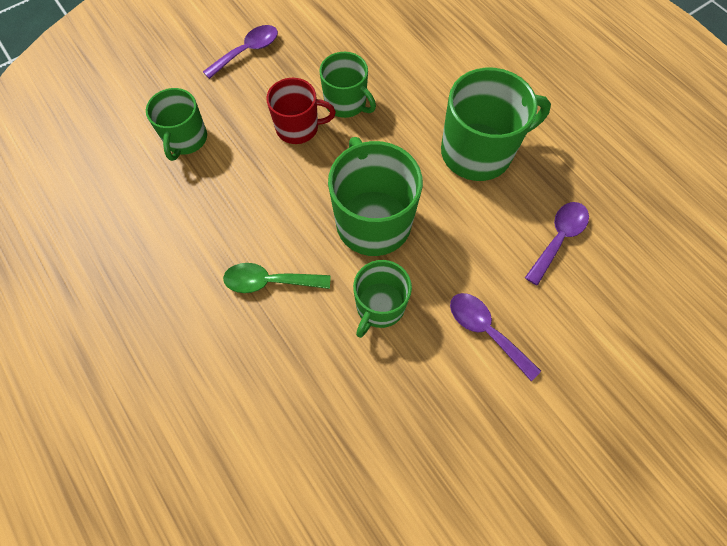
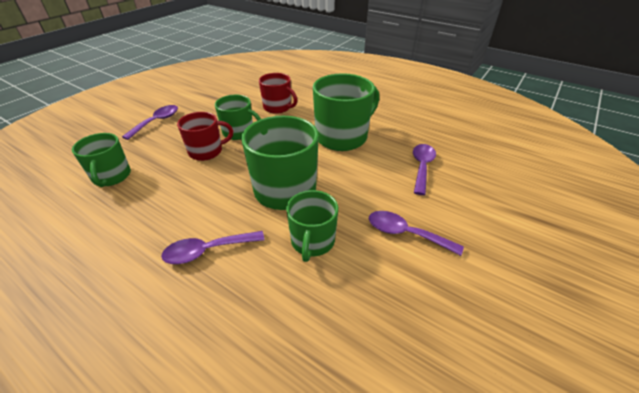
camera: 20 degrees left, 25 degrees down
(269, 281) = (207, 251): green spoon -> purple spoon
(412, 65) = (278, 107): none -> red mug

